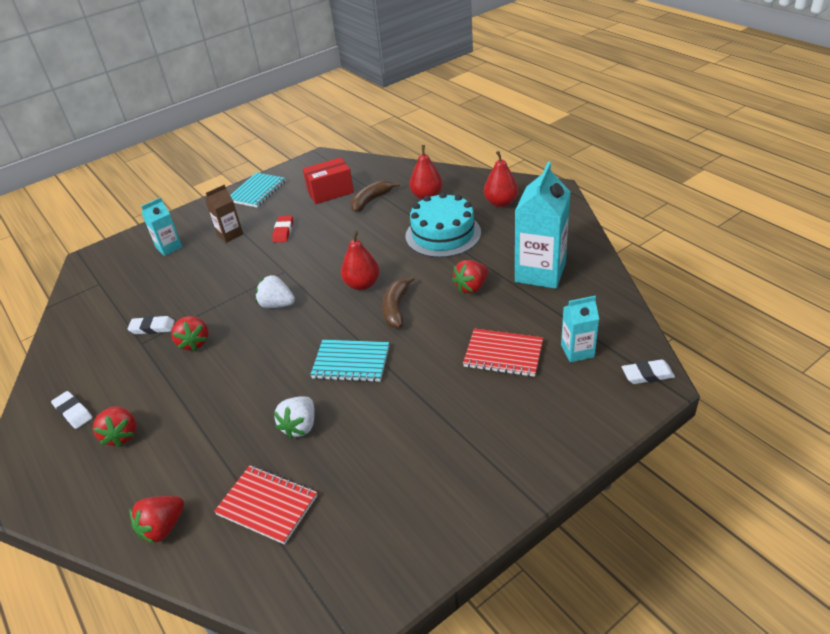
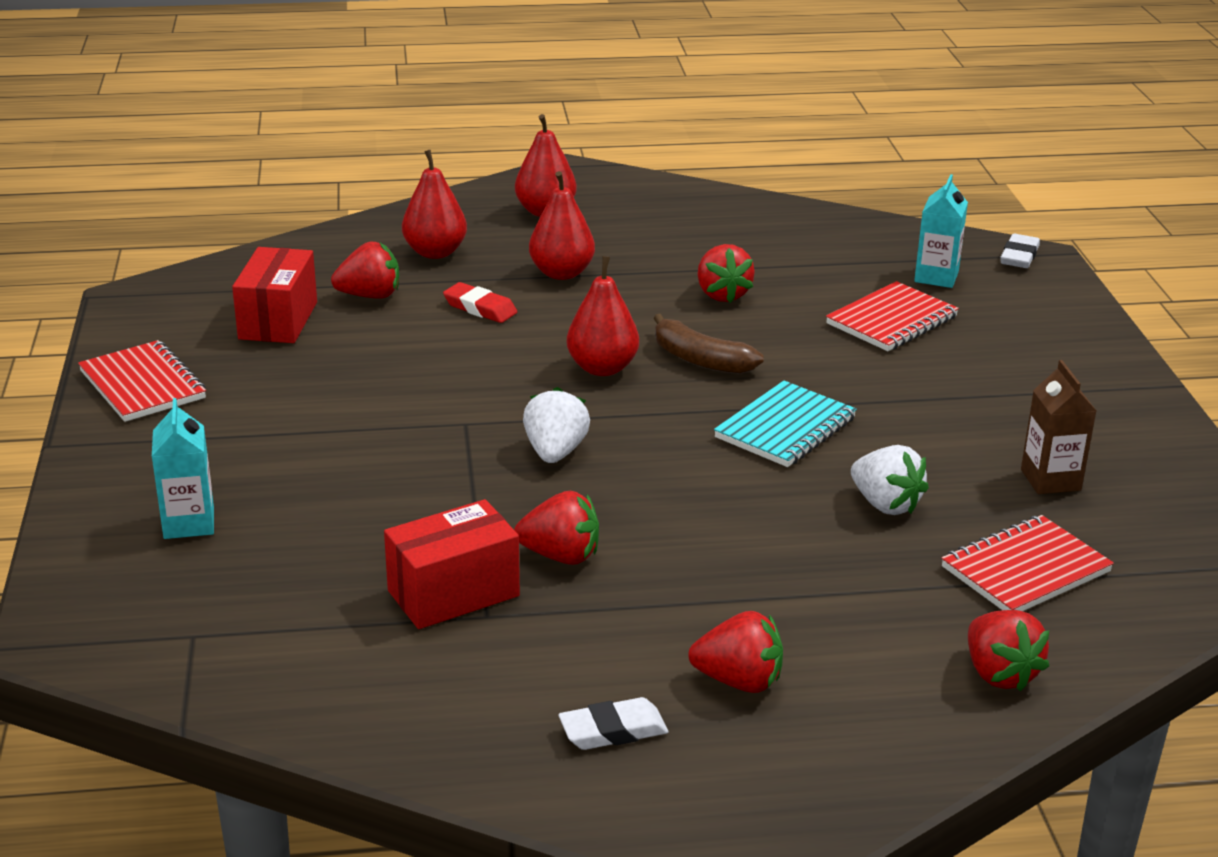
camera: 65 degrees left, 10 degrees down
(152, 328) = (453, 593): white eraser -> red box
(230, 234) = (254, 447): brown carton -> brown carton (1050, 480)
(257, 191) = (143, 385): turquoise notebook -> red notebook
(277, 304) = (555, 452): white strawberry -> white strawberry turned 135 degrees clockwise
(283, 231) = (334, 393): red eraser -> red eraser (480, 308)
(371, 200) = (370, 296): brown banana -> red strawberry
(443, 234) = (561, 273): turquoise cake -> red pear
(540, 272) = (751, 244): turquoise carton -> none

